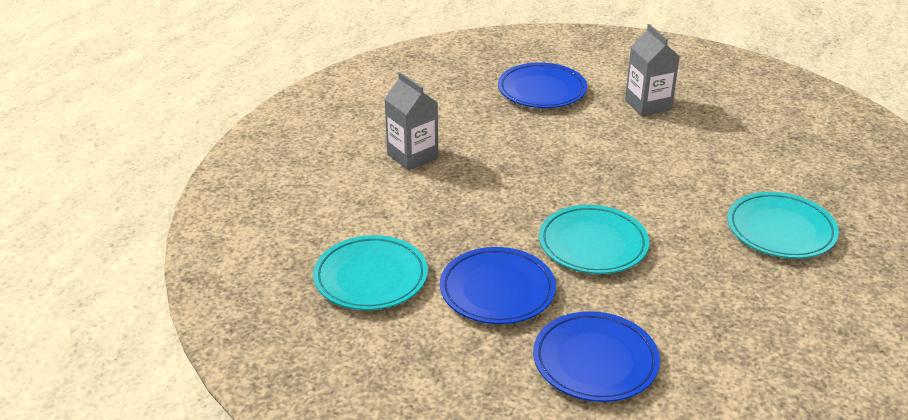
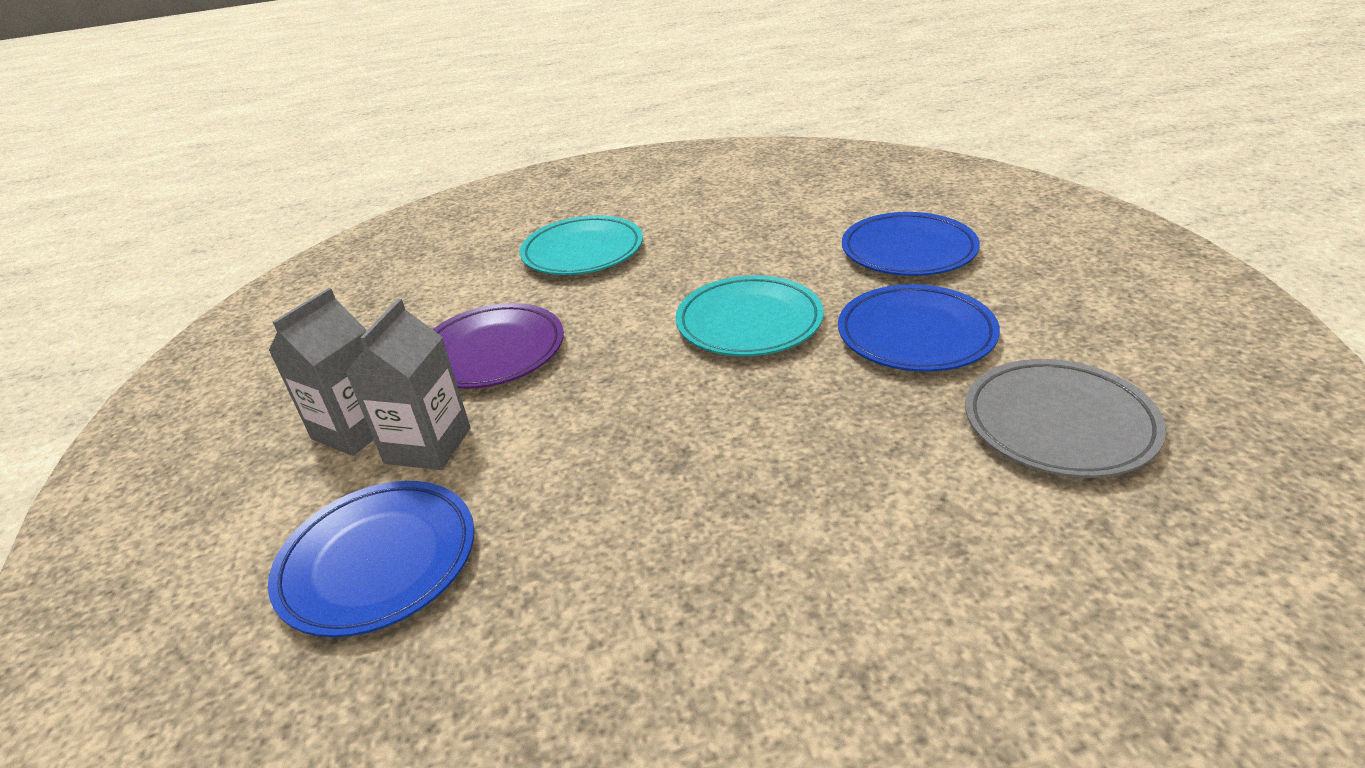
camera: 125 degrees left, 0 degrees up
(371, 278) = (1059, 424): turquoise plate -> grey plate
(412, 156) = (765, 581): grey carton -> grey carton (428, 445)
(675, 156) = (492, 352): none -> purple plate

